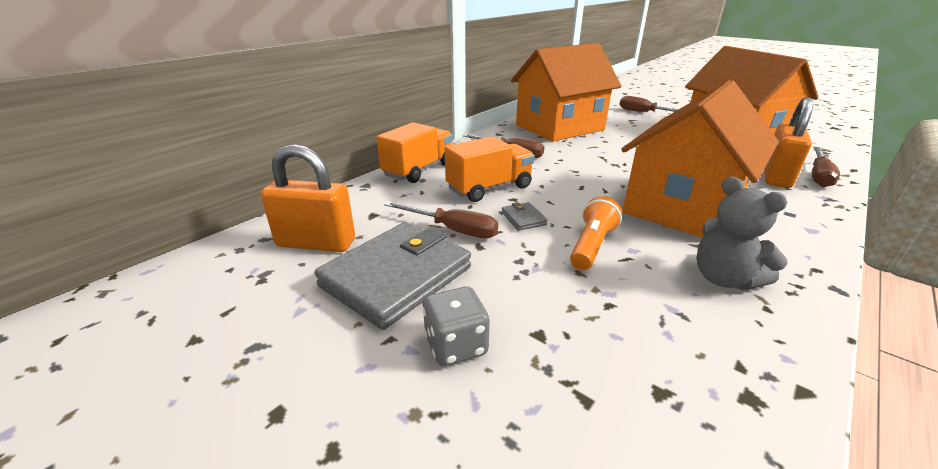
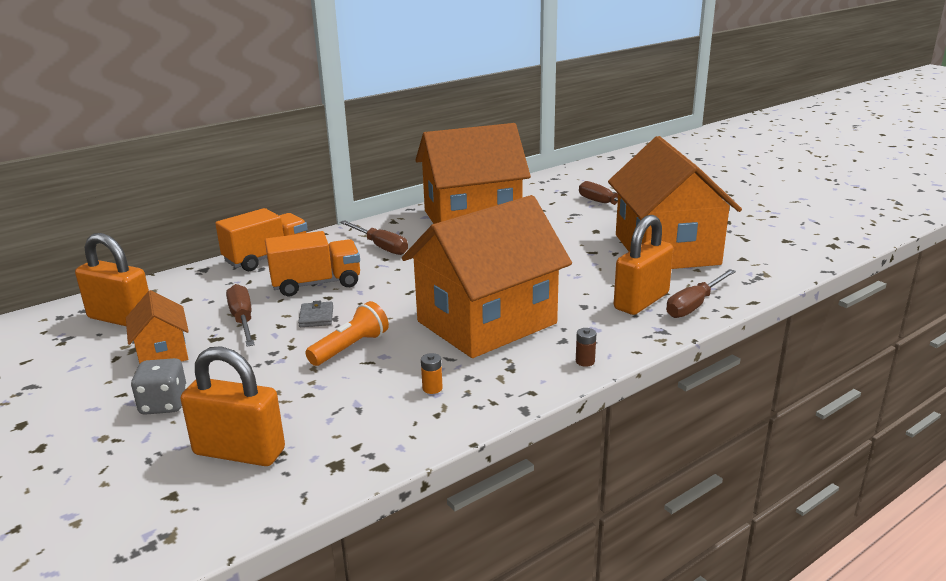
camera: 15 degrees right, 5 degrees down
(397, 277) = (163, 353): grey wallet -> orange house
(452, 230) = (243, 320): brown screwdriver -> brown screwdriver turned 150 degrees counterclockwise
(617, 402) = (239, 452): none -> orange padlock
(724, 279) = (432, 388): grey teddy bear -> orange battery
(814, 232) = (585, 361): none -> brown battery

